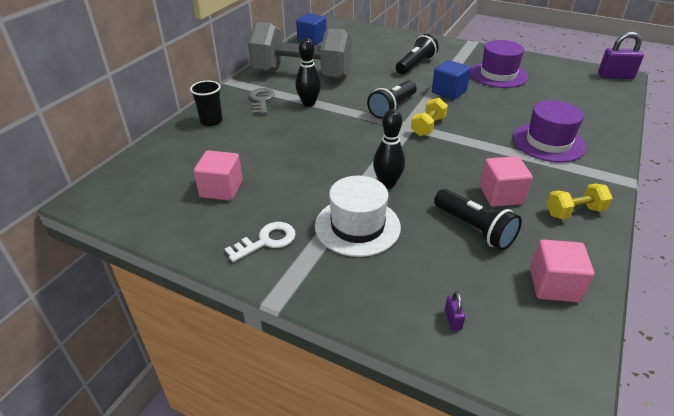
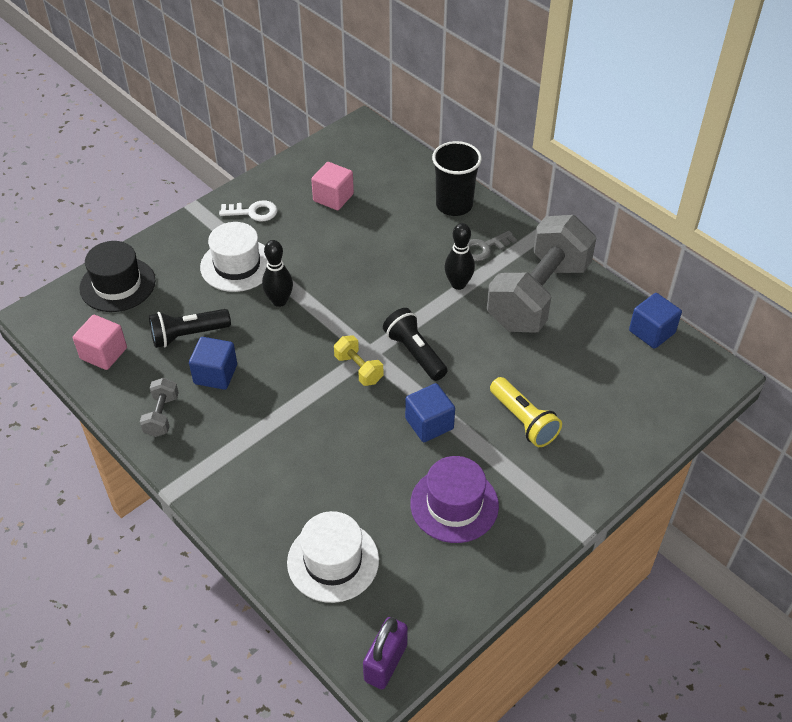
camera: 110 degrees right, 10 degrees up
(211, 121) = (454, 205): black cup -> black cup, size x1.55
(261, 100) = (483, 248): grey key -> grey key turned 135 degrees clockwise
(266, 241) = (253, 212): white key -> white key turned 75 degrees counterclockwise
(415, 65) = (523, 420): black flashlight -> yellow flashlight
(453, 320) = (117, 284): purple padlock -> black hat
(501, 195) = (215, 374): pink cube -> blue cube
(548, 142) = (271, 463): purple hat -> none
(574, 212) = (161, 415): yellow dumbbell -> grey dumbbell
(584, 103) = (333, 561): none -> white hat

